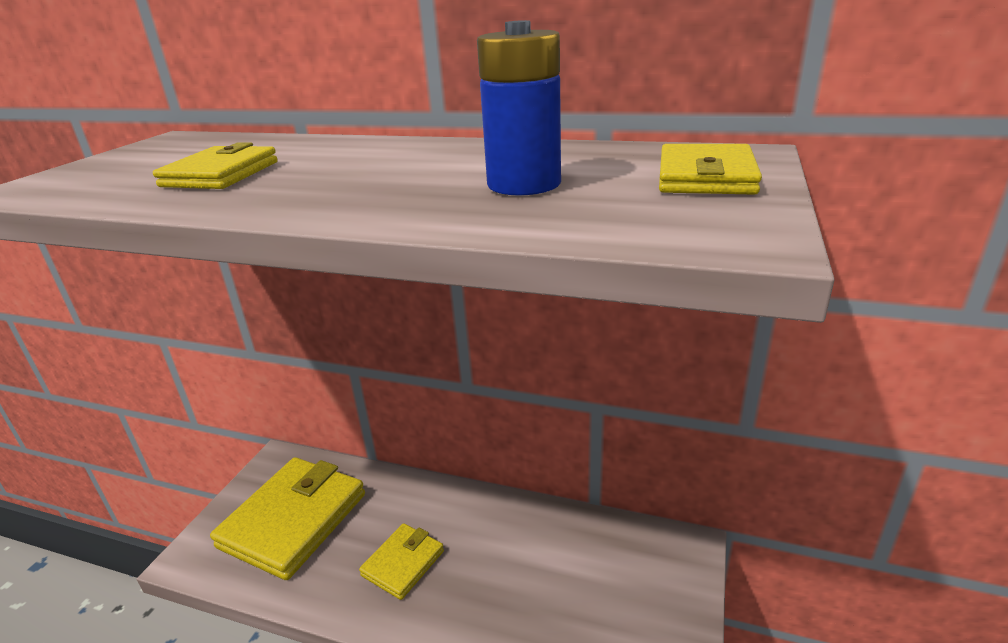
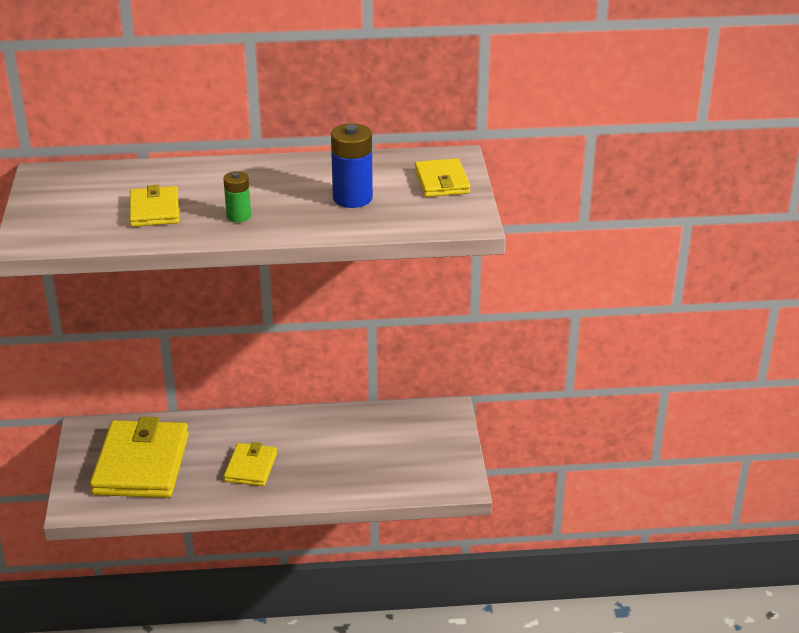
camera: 25 degrees left, 5 degrees up
(317, 189) = (238, 216): none -> green battery

